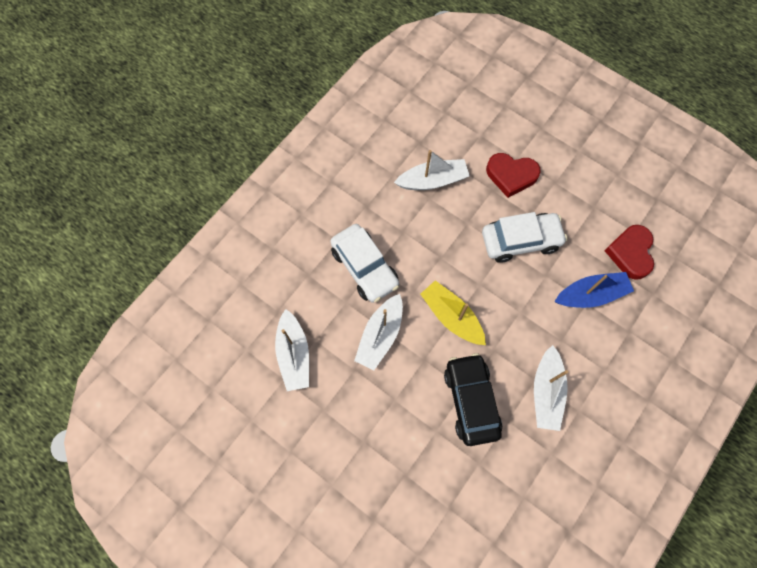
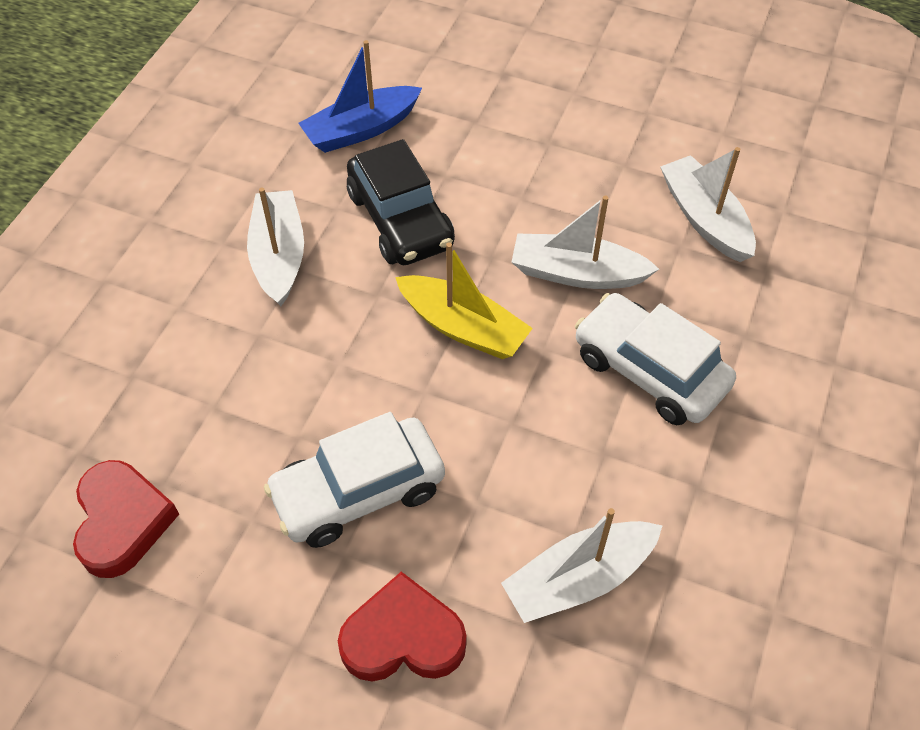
camera: 165 degrees right, 15 degrees down
(380, 335) = (577, 273): white boat -> white boat turned 90 degrees counterclockwise
(591, 294) = (206, 422): blue boat -> blue boat (361, 129)

